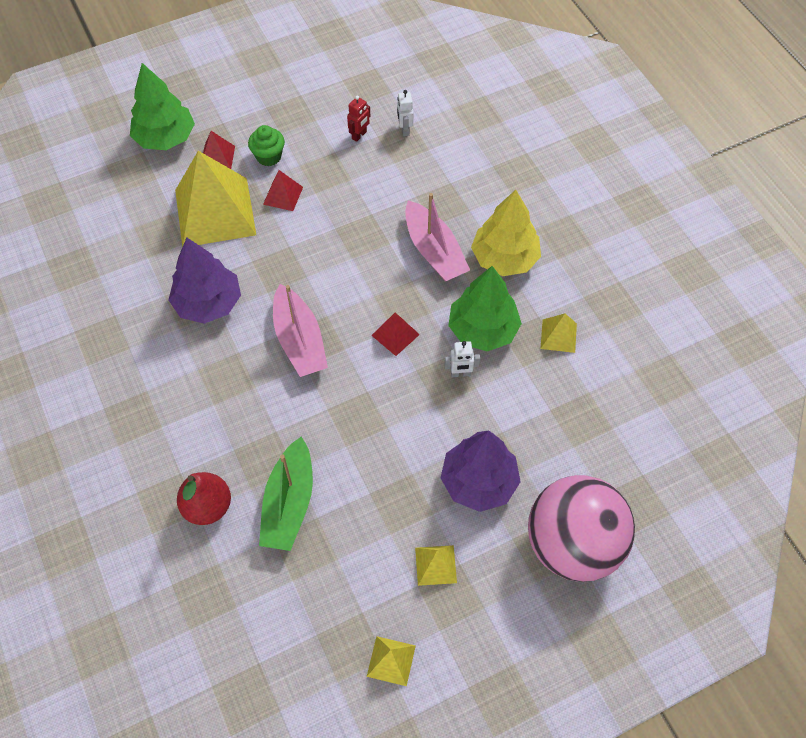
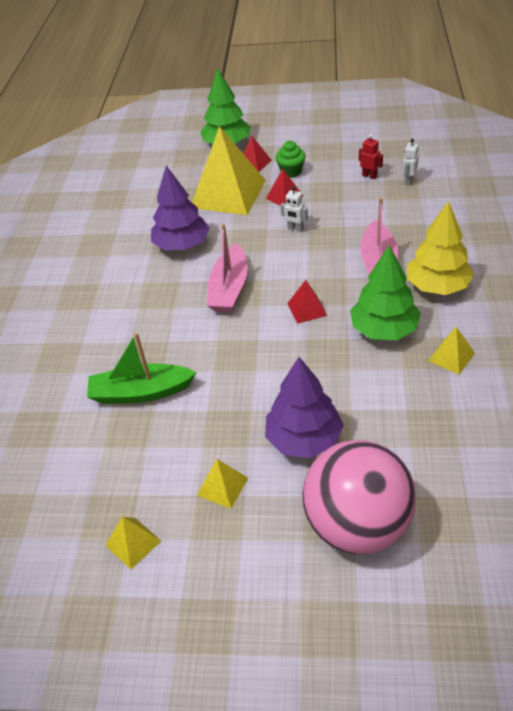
camera: 35 degrees right, 15 degrees down
(207, 506) = (82, 371): red pear -> none
(289, 503) = (141, 392): green boat -> green boat turned 45 degrees clockwise
(359, 135) = (369, 176): red robot -> red robot turned 120 degrees counterclockwise
(460, 374) = (343, 354): white robot -> white robot (295, 229)

